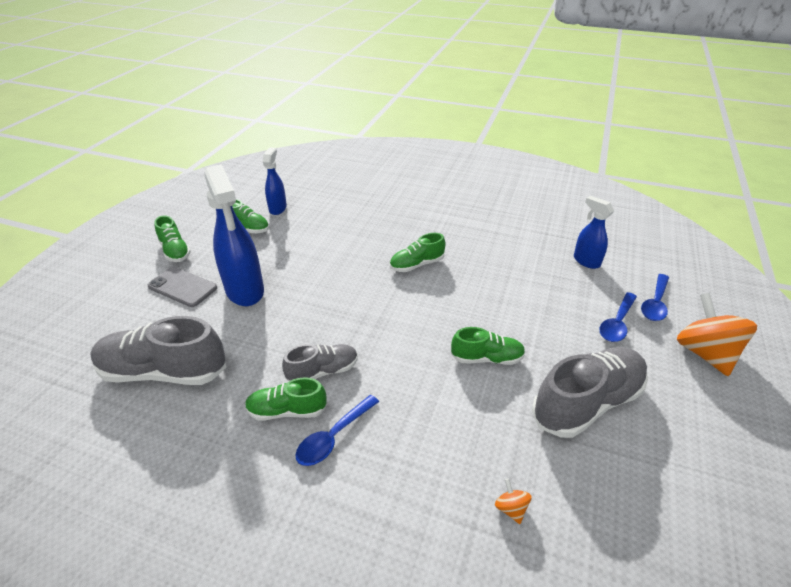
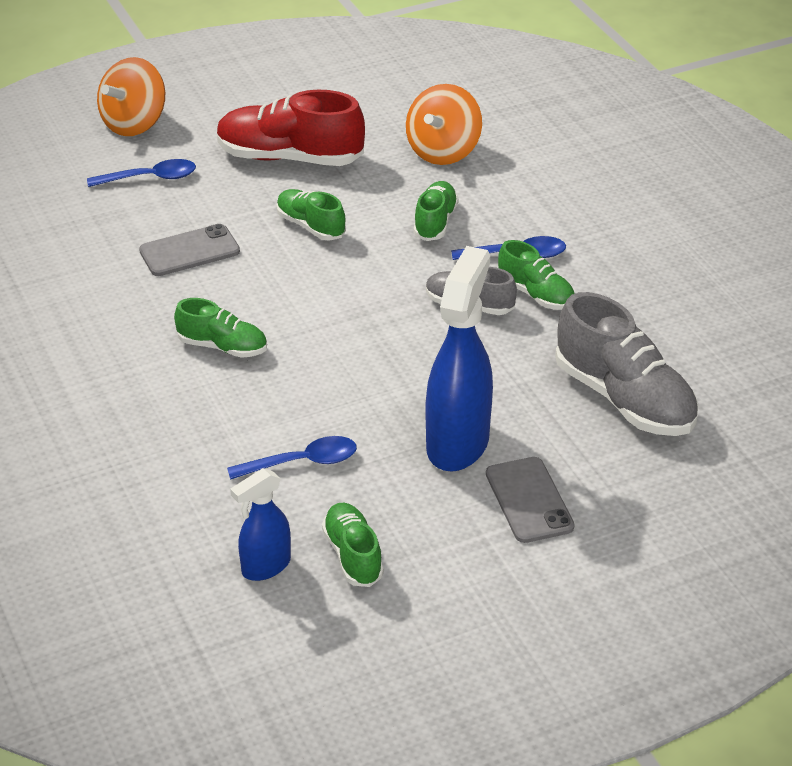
camera: 135 degrees left, 0 degrees up
(175, 251) = (493, 577): green shoe -> green shoe (435, 222)
(511, 508) = (443, 151): orange spinning top -> orange spinning top, size x2.41
(515, 297) = (189, 251): none -> grey phone
(586, 261) = (49, 234): blue spray bottle -> none
(587, 403) = (289, 158): grey shoe -> red shoe
(655, 303) = (82, 168): blue spoon -> blue spoon (302, 462)

